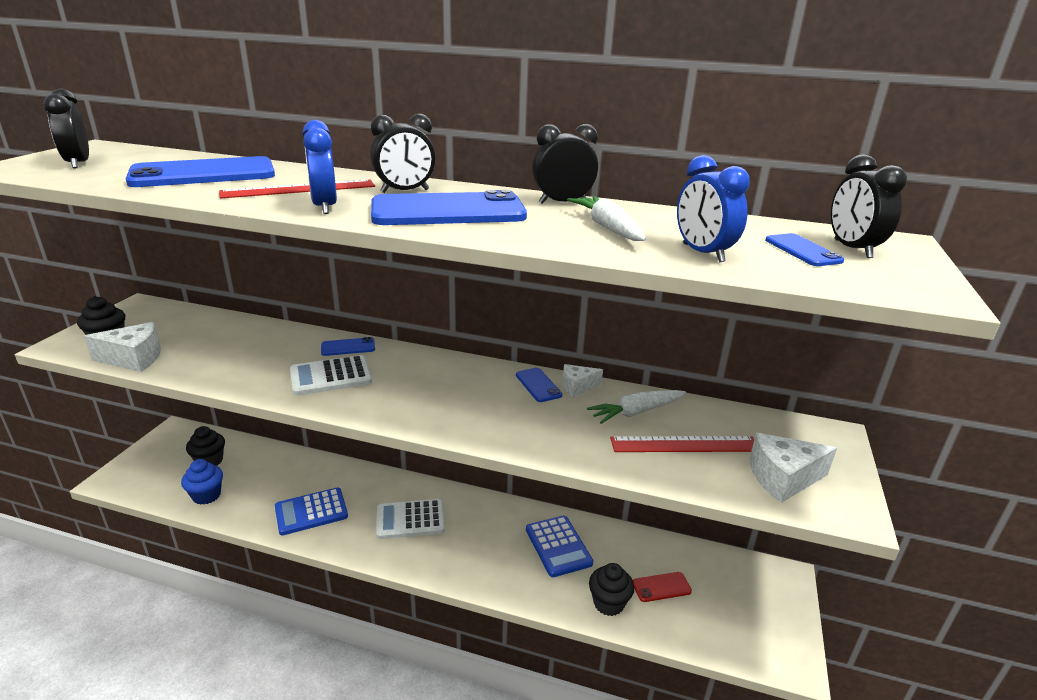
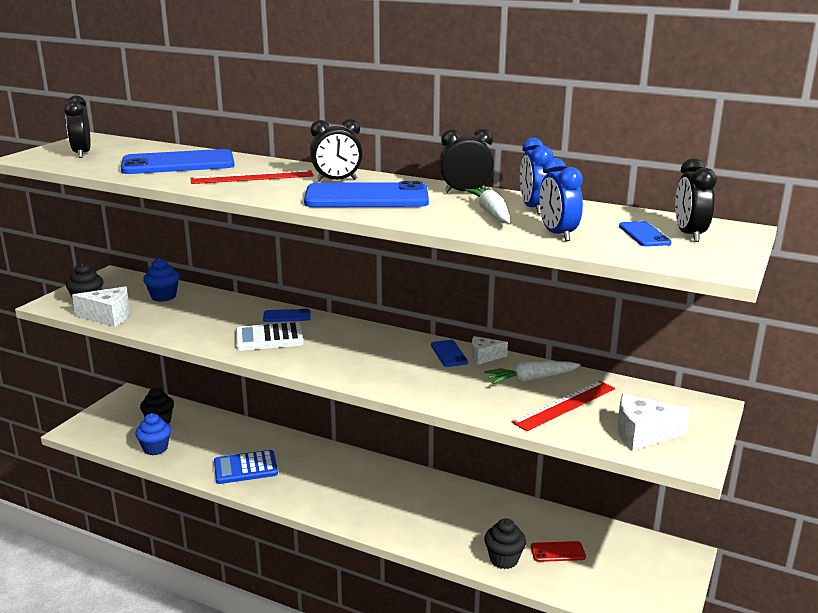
camera: 10 degrees right, 5 degrees down
(202, 329) = (163, 296): none -> blue cupcake
(324, 207) = (270, 192): blue clock -> blue clock (533, 208)
(410, 520) = (334, 481): white calculator -> none
(558, 546) = (467, 512): blue calculator -> none
(684, 444) = (565, 405): red ruler -> red ruler turned 45 degrees counterclockwise

